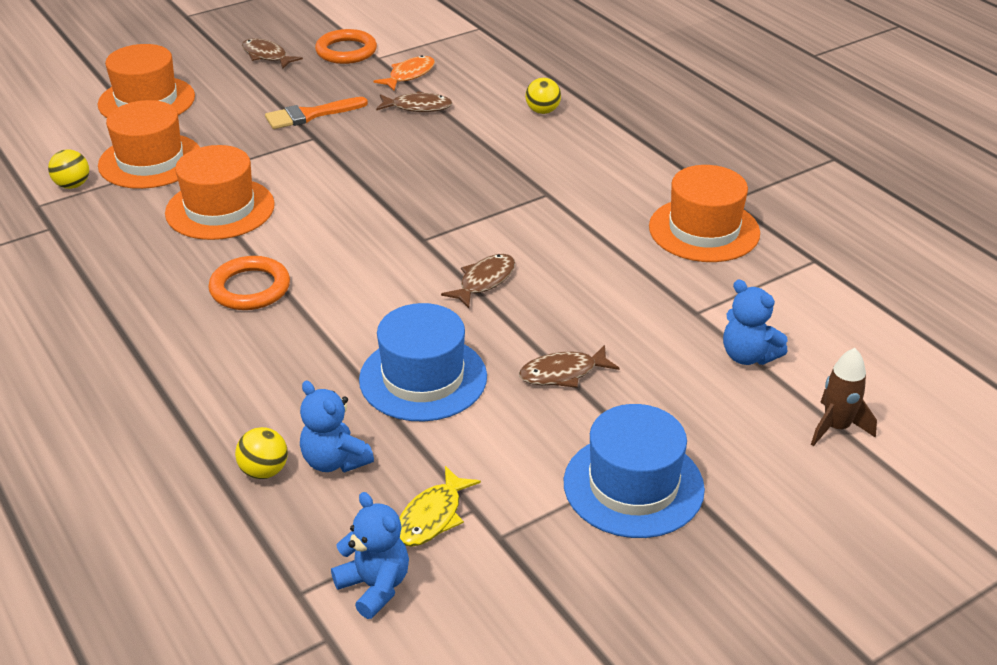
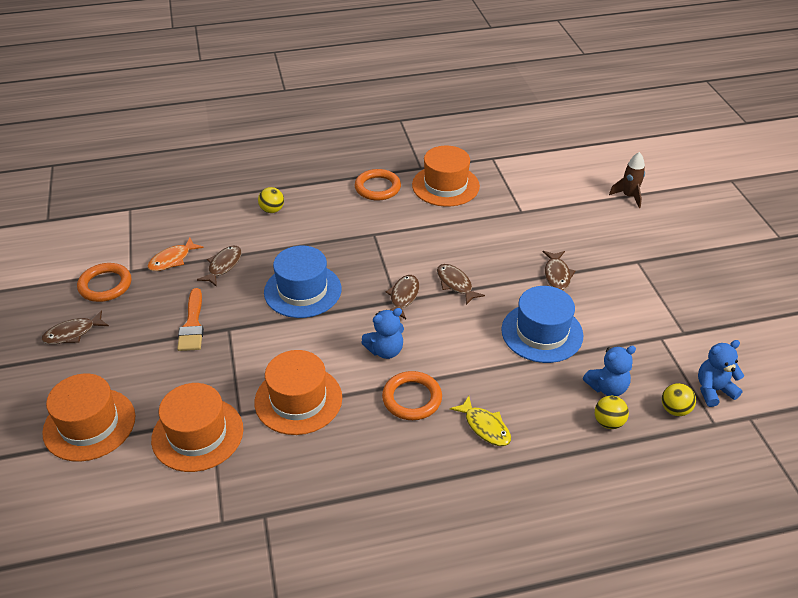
camera: 70 degrees left, 5 degrees up
(72, 185) = (203, 493): yellow ball -> yellow ball (675, 410)
(409, 75) = (172, 260): orange fish -> orange fish turned 105 degrees counterclockwise
(432, 517) = (663, 355): yellow fish -> yellow fish (485, 427)
(433, 244) = (403, 297): none -> brown fish
(633, 485) = (655, 274): blue hat -> blue hat (302, 290)
(651, 175) = (377, 188): none -> orange ring
(748, 356) = (565, 206): blue teddy bear -> blue teddy bear (385, 350)

